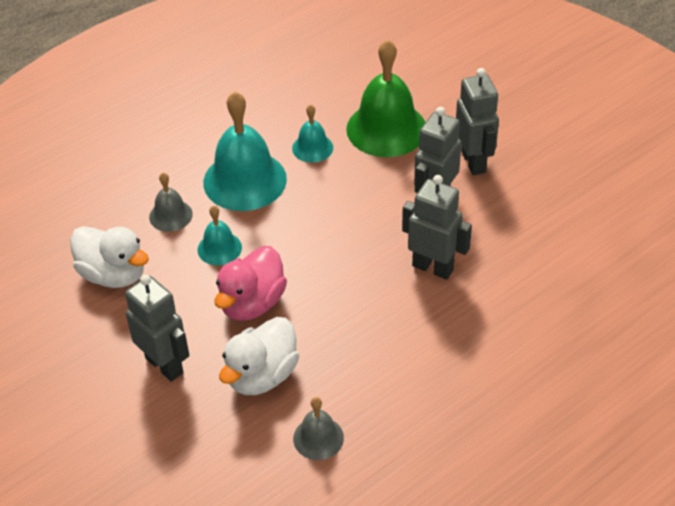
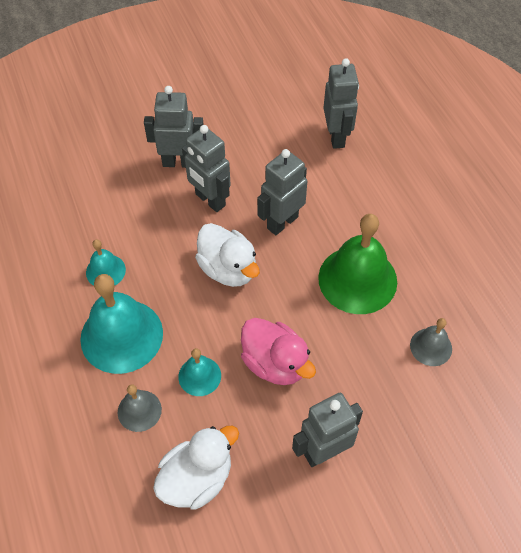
camera: 75 degrees left, 10 degrees up
(262, 375) = (357, 374): white duck -> white duck (228, 269)
(386, 129) = (110, 210): green bell -> green bell (357, 279)
(587, 289) = (336, 136): none -> grey robot

